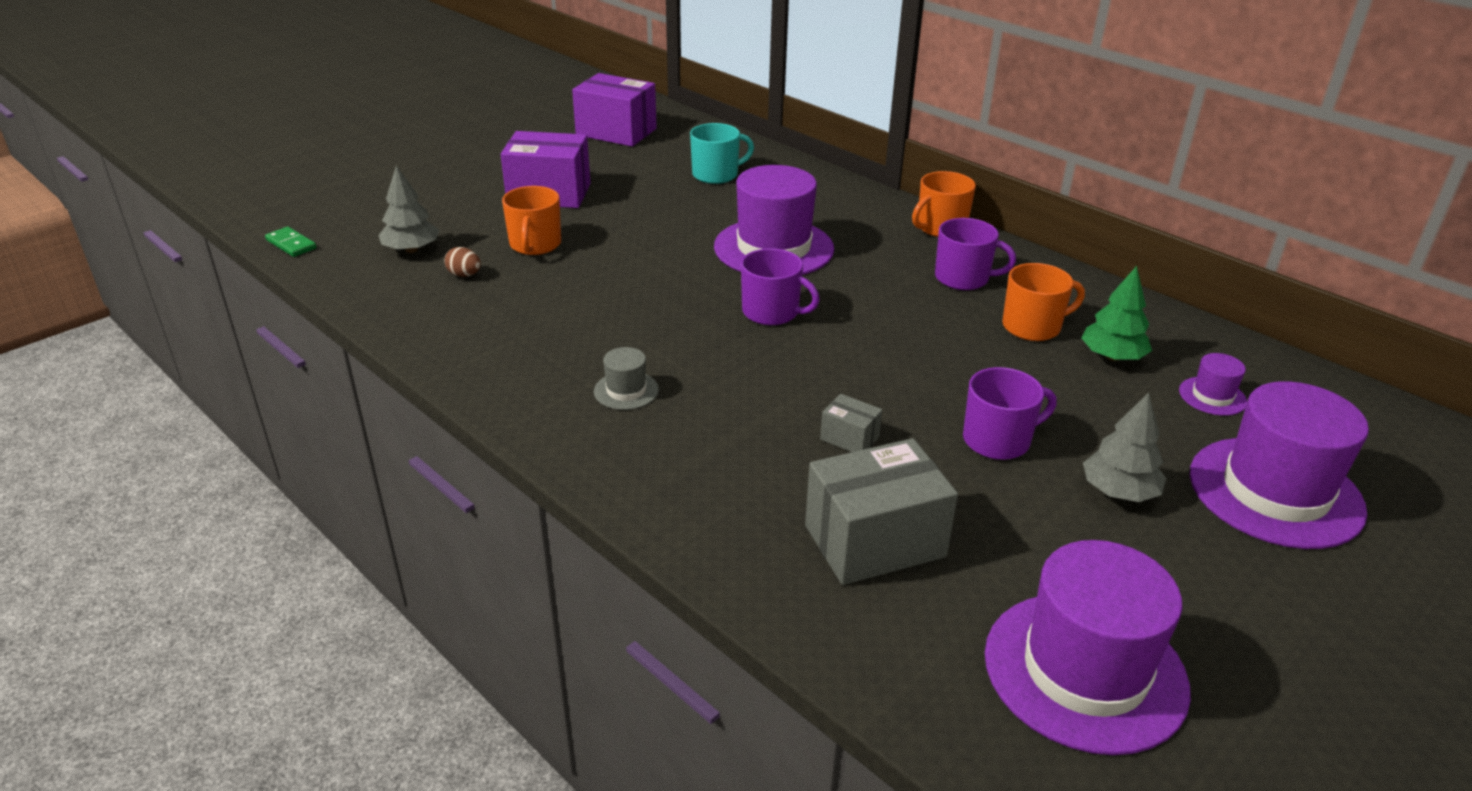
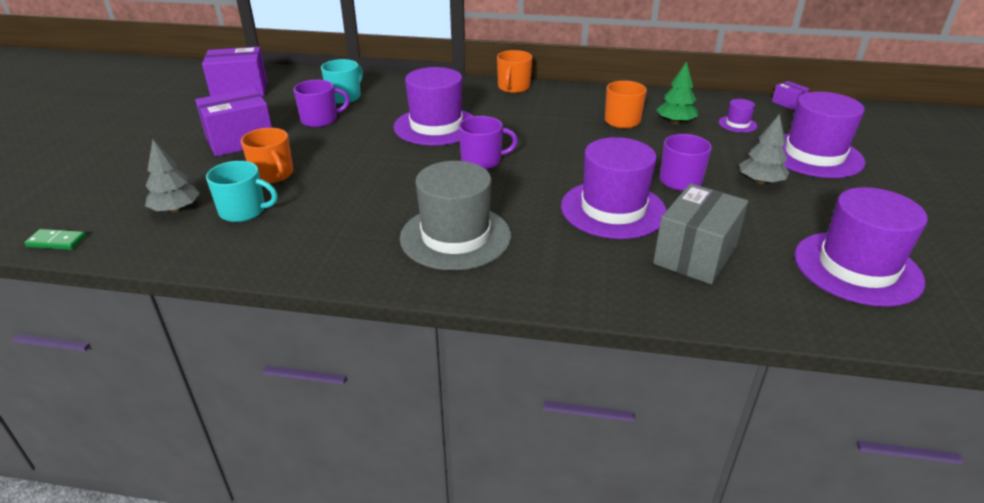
camera: 35 degrees left, 0 degrees up
(464, 275) = (244, 211): brown egg -> turquoise mug
(626, 390) = (455, 237): grey hat -> grey hat, size x2.28
(849, 438) = (613, 209): grey box -> purple hat
(963, 278) = (559, 109): purple mug -> purple mug (320, 120)
(1359, 396) = (787, 103): none -> purple box

